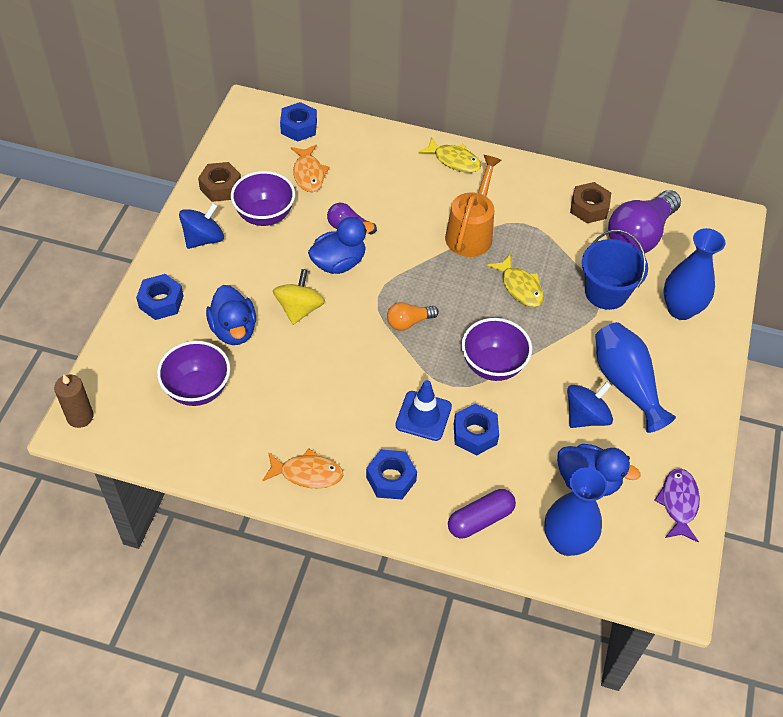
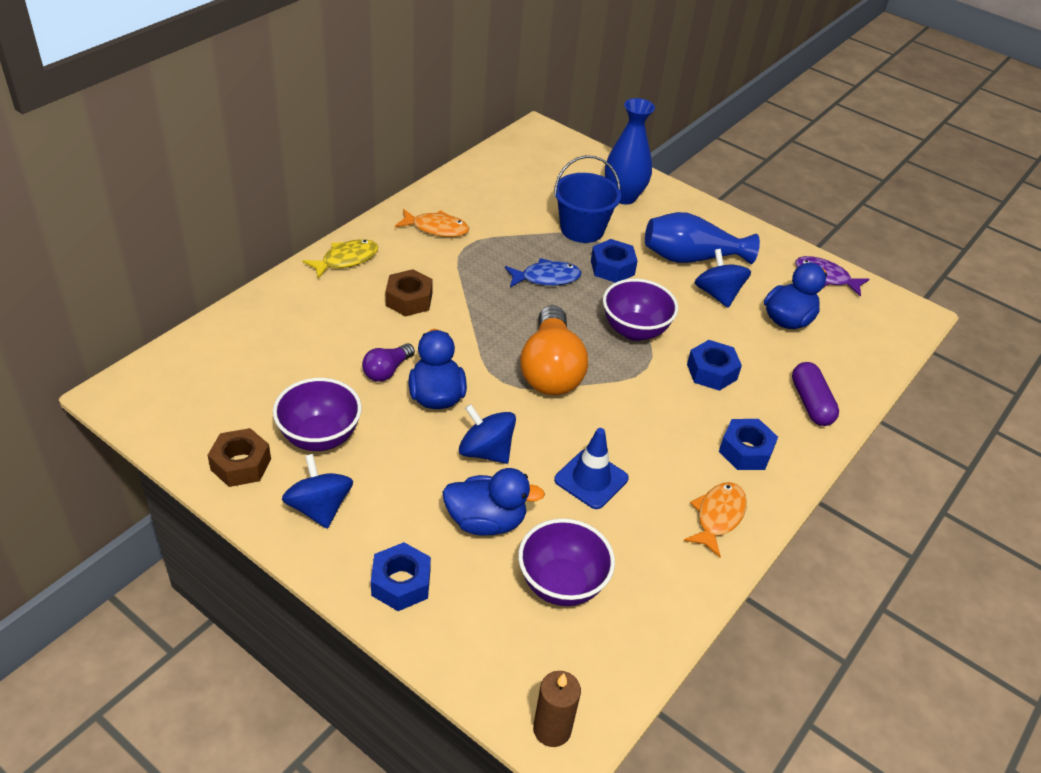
camera: 70 degrees left, 10 degrees down
(299, 127) = (194, 360): blue nut -> blue nut (612, 268)
(299, 309) = (486, 451): yellow spinning top -> blue spinning top
(308, 174) = (280, 377): orange fish -> orange fish (436, 228)
(409, 322) = (551, 370): orange light bulb -> orange light bulb, size x2.02
(423, 416) = (676, 400): blue traffic cone -> blue traffic cone (591, 479)
(471, 232) = (455, 284): orange watering can -> none
(520, 287) = (546, 278): yellow fish -> blue fish
(566, 541) = (848, 356): blue vase -> none
(589, 208) = (473, 200): brown nut -> brown nut (409, 300)
(639, 235) = (526, 185): purple light bulb -> none

